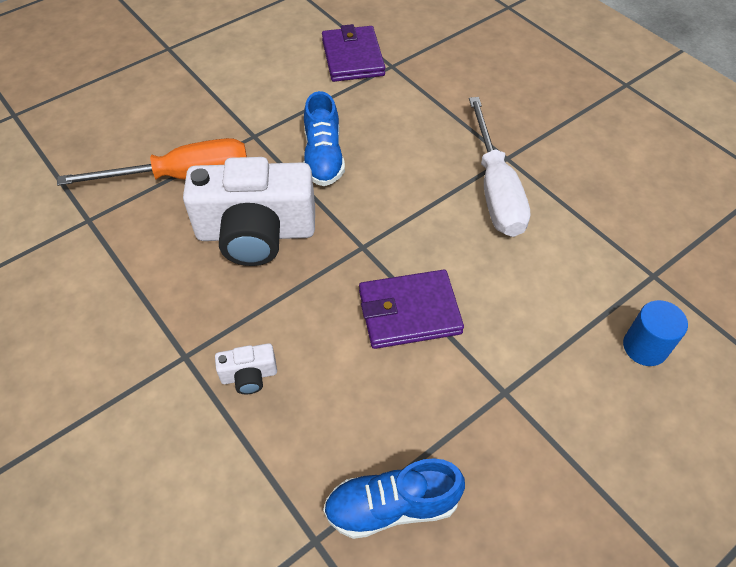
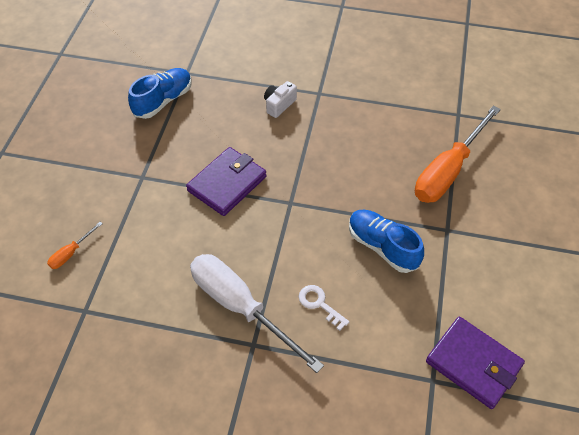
camera: 140 degrees right, 0 degrees up
(256, 233) = (360, 168): white camera -> none
(424, 151) = (319, 304): none -> white key
(645, 347) = (71, 253): blue cylinder -> orange screwdriver

